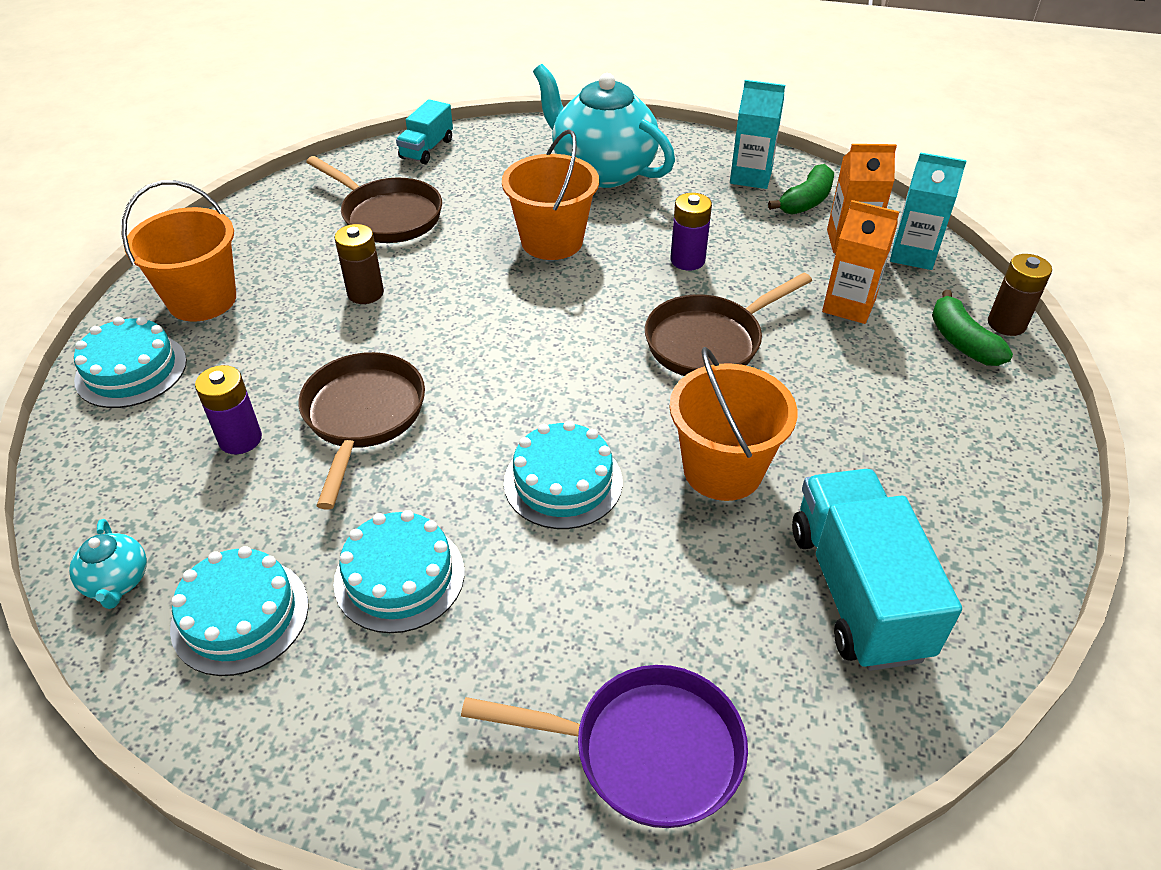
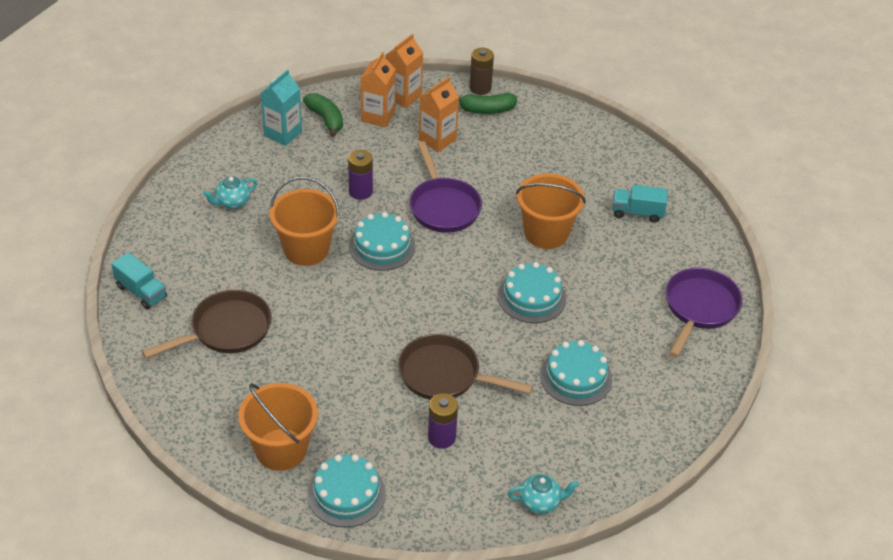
camera: 75 degrees left, 0 degrees up
(240, 615) = (581, 447): turquoise cake -> turquoise cake (382, 246)
(365, 293) = (317, 356): brown battery -> none
(602, 170) = (232, 202): turquoise teapot -> turquoise teapot, size x0.43
(709, 342) = (443, 206): brown pan -> purple pan
(857, 591) = (637, 212): turquoise truck -> turquoise truck, size x0.55
(913, 254) = (403, 96): turquoise carton -> orange carton

